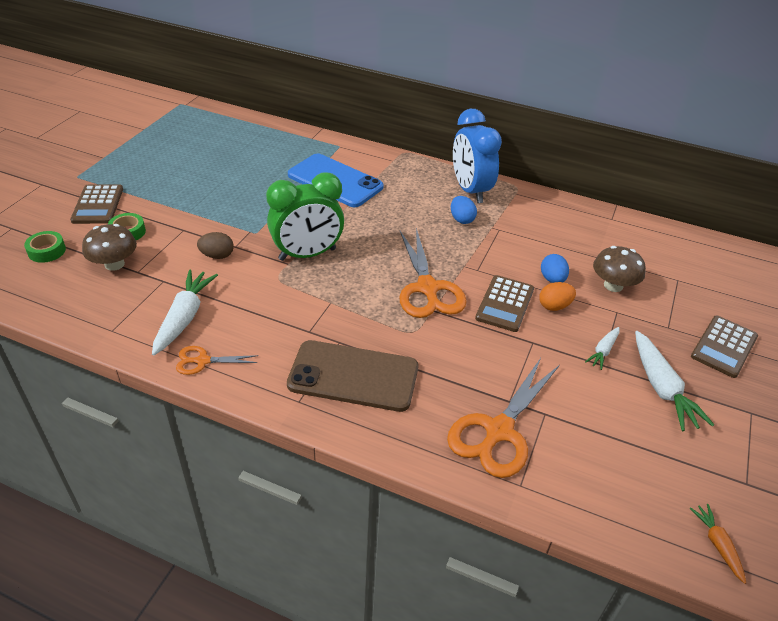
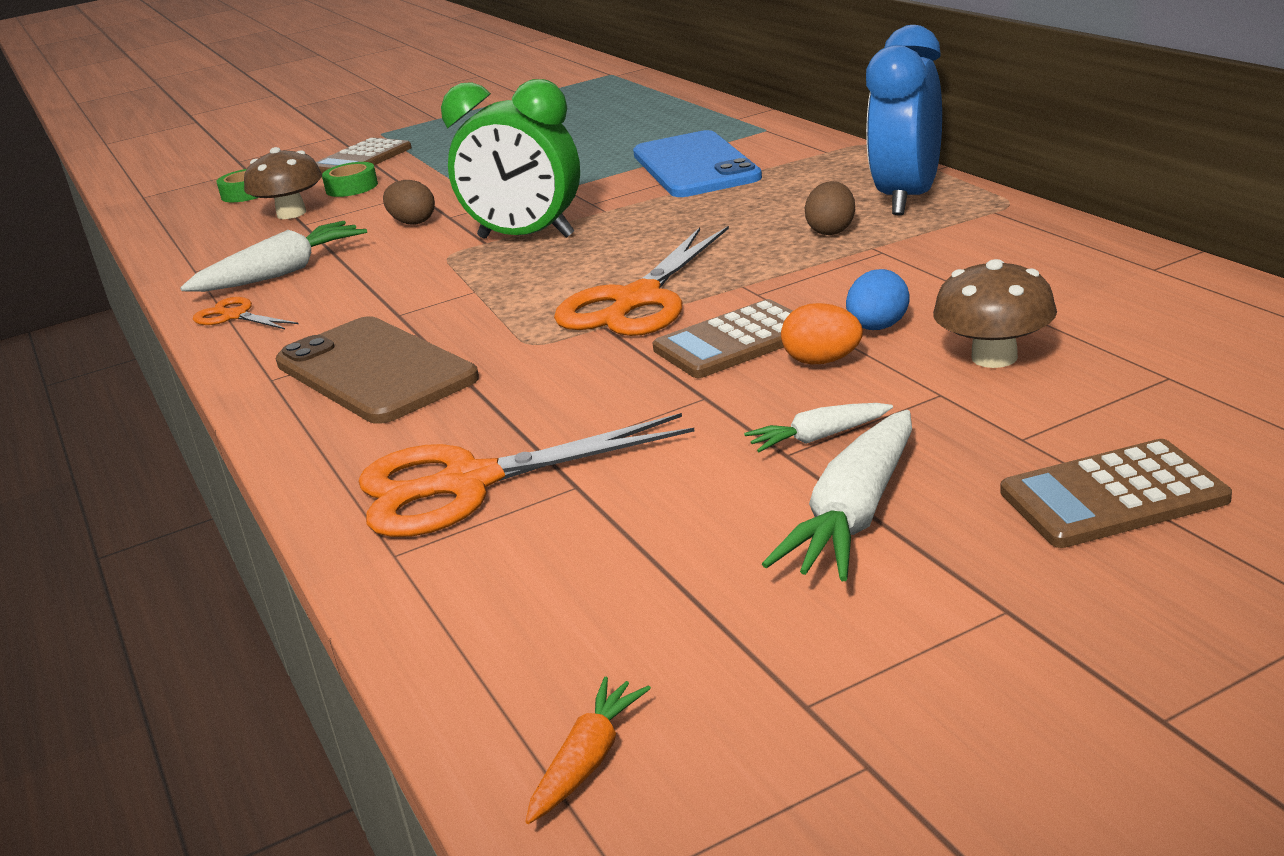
camera: 45 degrees right, 15 degrees down
(461, 219) = (831, 231): blue egg -> brown egg

